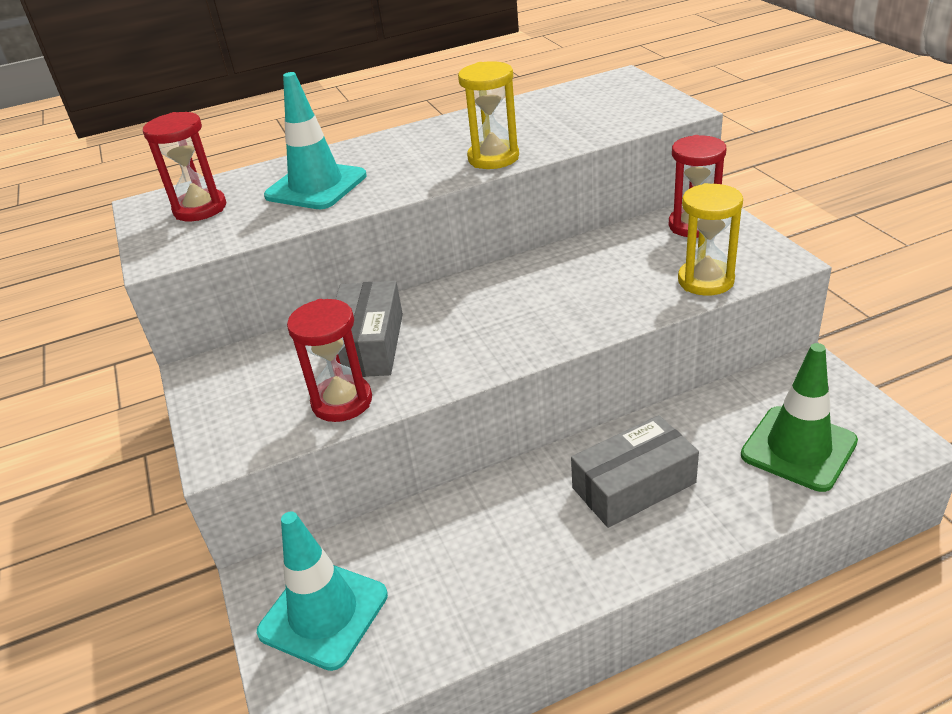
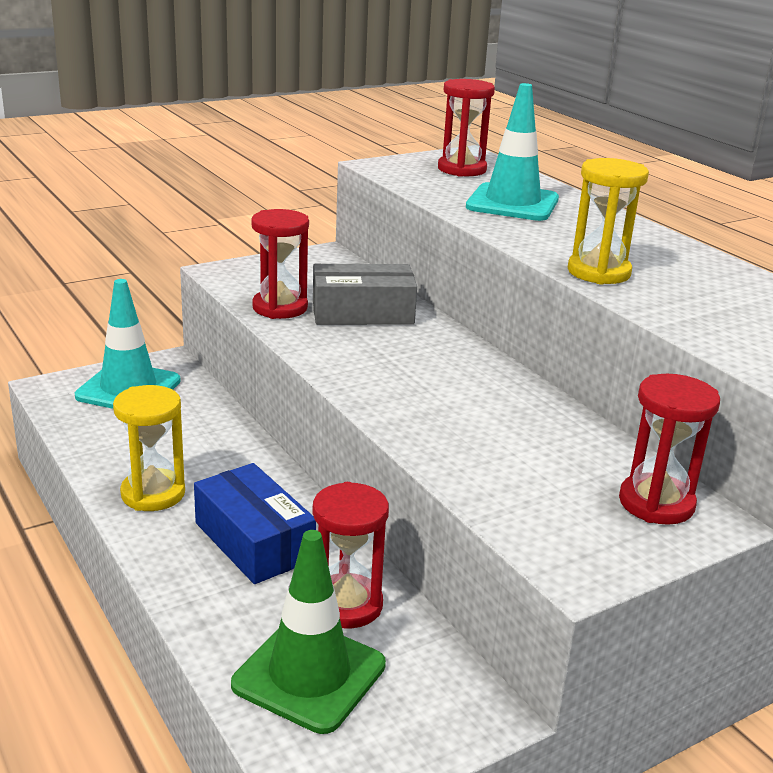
camera: 75 degrees right, 10 degrees down
(633, 485) = (254, 541): grey box -> blue box
(705, 280) = (508, 502): yellow hourglass -> yellow hourglass (153, 494)
(713, 428) = (346, 605): none -> red hourglass

